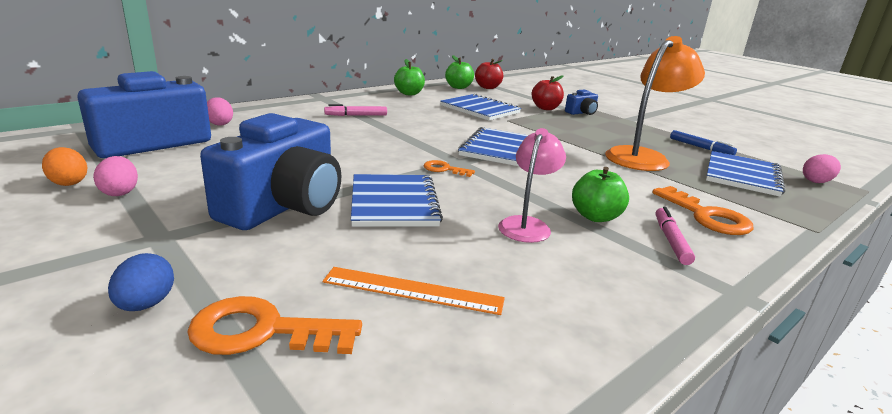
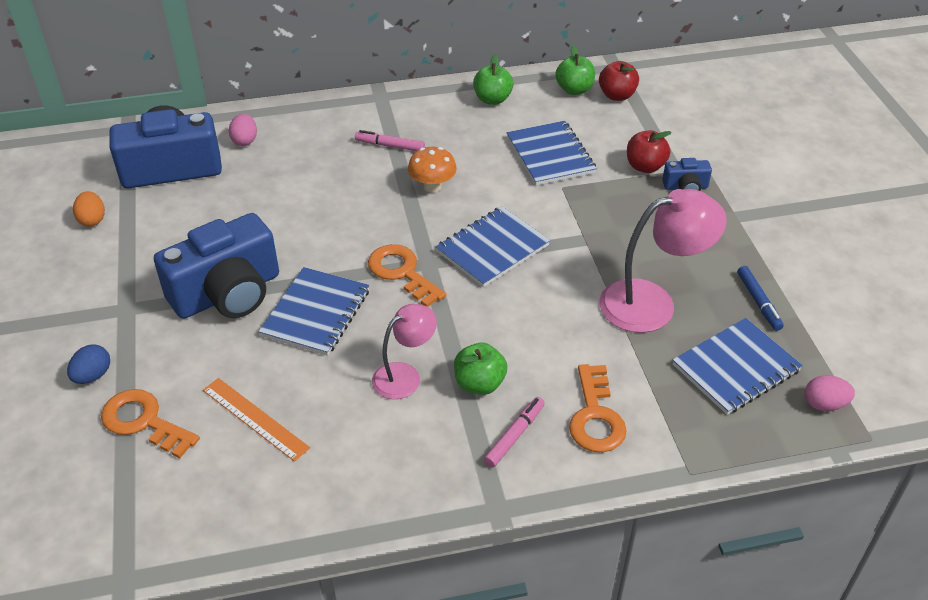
camera: 30 degrees right, 20 degrees up
(120, 192) = (121, 243): pink egg -> none
(413, 128) = (432, 186): none -> orange mushroom
(444, 169) = (402, 272): orange key -> orange key, size x1.78
(643, 157) = (652, 302): orange lamp -> pink lamp

